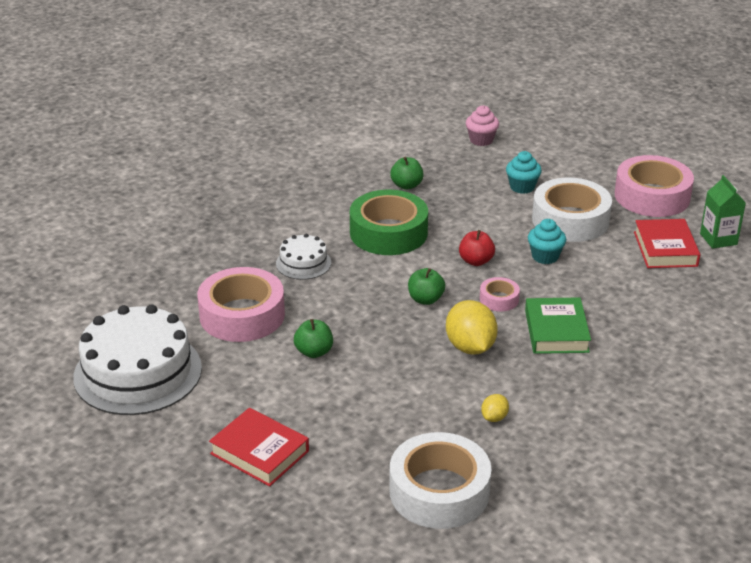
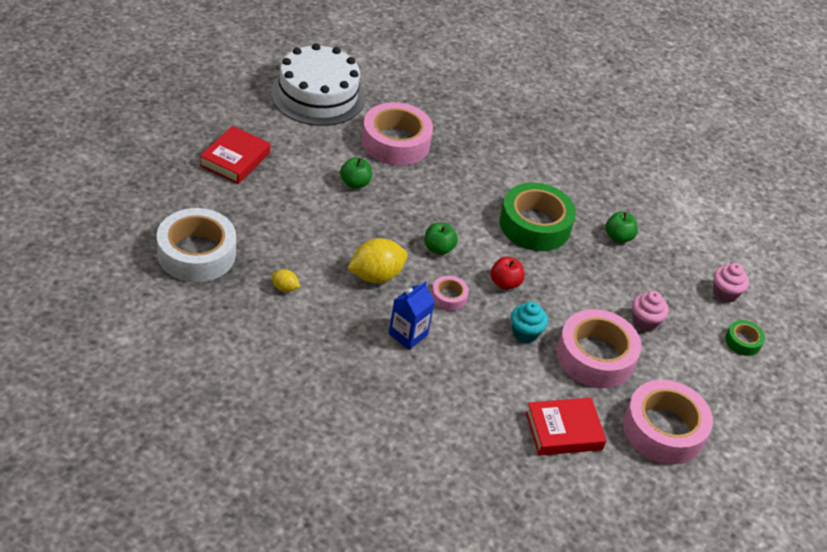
camera: 75 degrees right, 10 degrees up
(303, 263) = (474, 173): white cake -> none
(522, 187) = (644, 322): turquoise cupcake -> pink cupcake
(540, 141) = (743, 341): none -> green tape
(556, 331) = (408, 334): green book -> blue carton
(570, 220) = (595, 356): white tape -> pink tape
(718, 239) = (595, 480): green carton -> none

